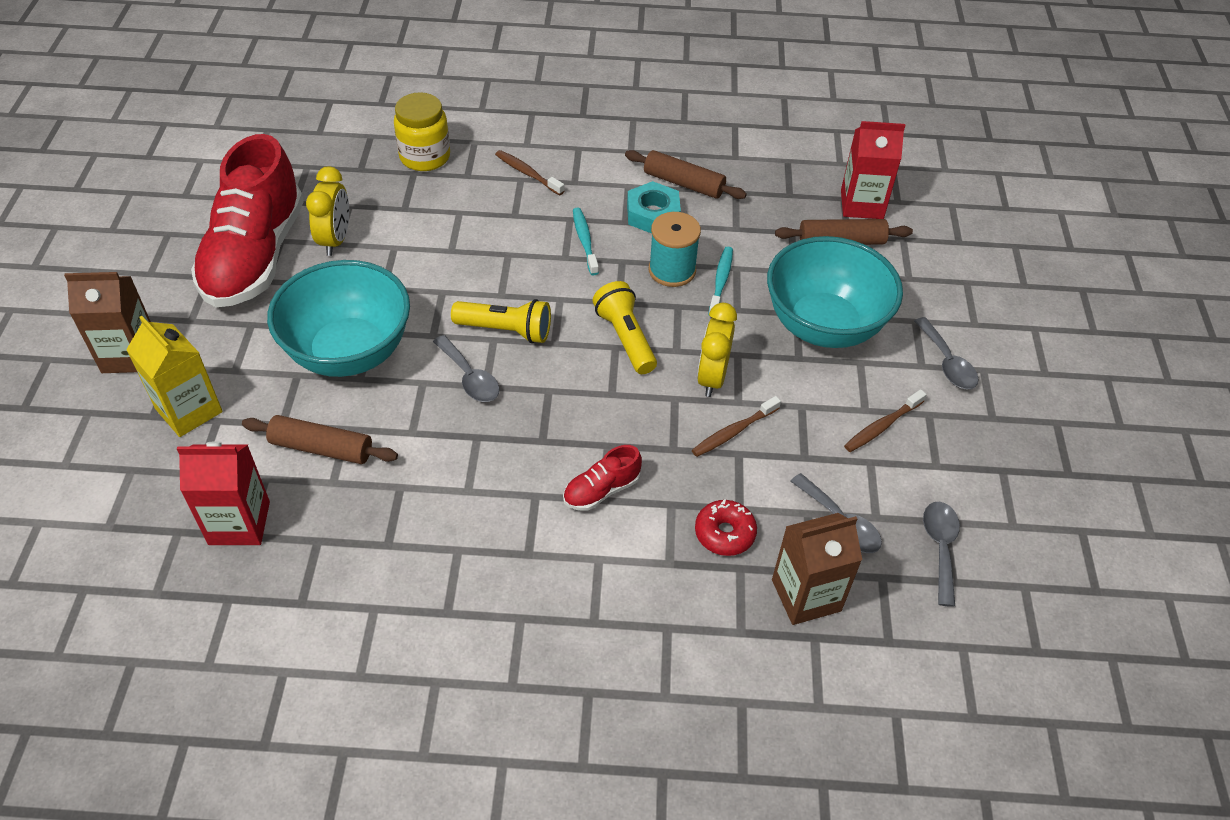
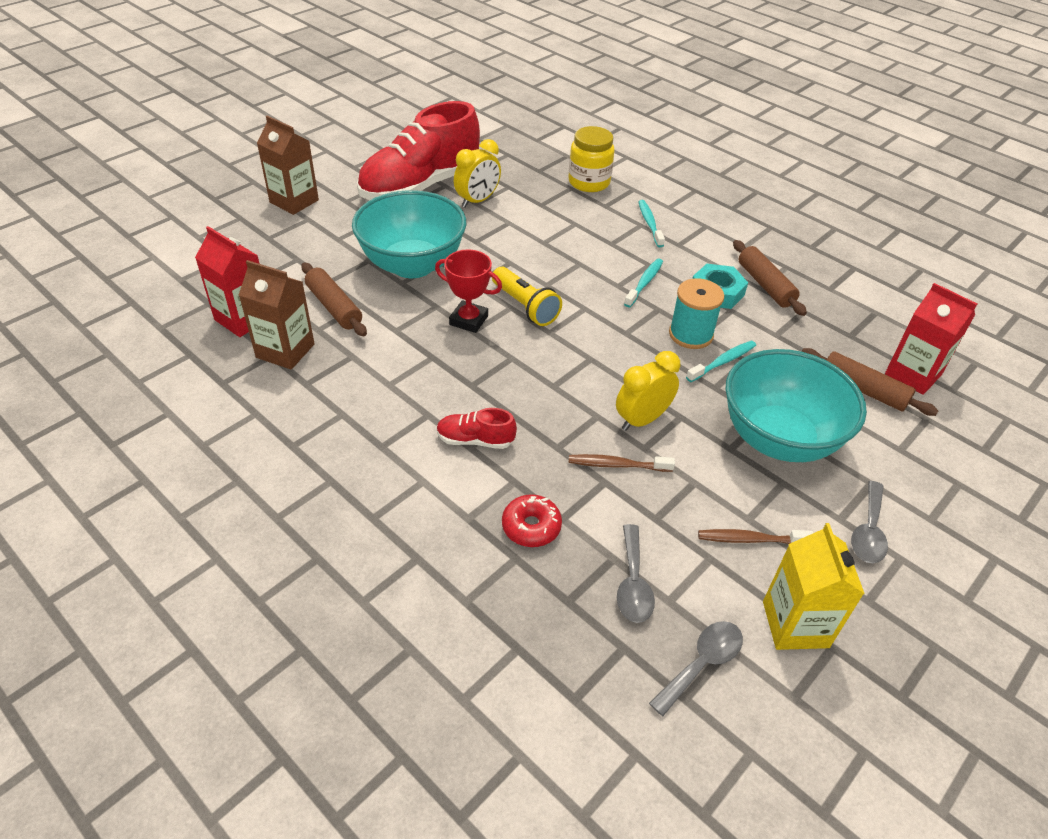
camera: 40 degrees right, 5 degrees down
(189, 410) = (289, 245): yellow carton -> yellow carton (795, 624)
(470, 377) = (468, 320): grey spoon -> red trophy
(527, 173) = (649, 223): brown toothbrush -> turquoise toothbrush
(625, 338) = (604, 357): yellow flashlight -> none
(806, 595) = (545, 613): brown carton -> brown carton (285, 351)

